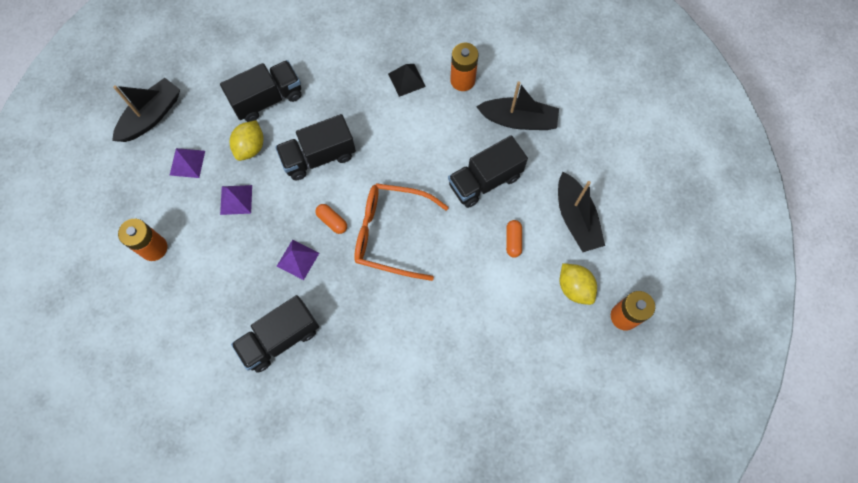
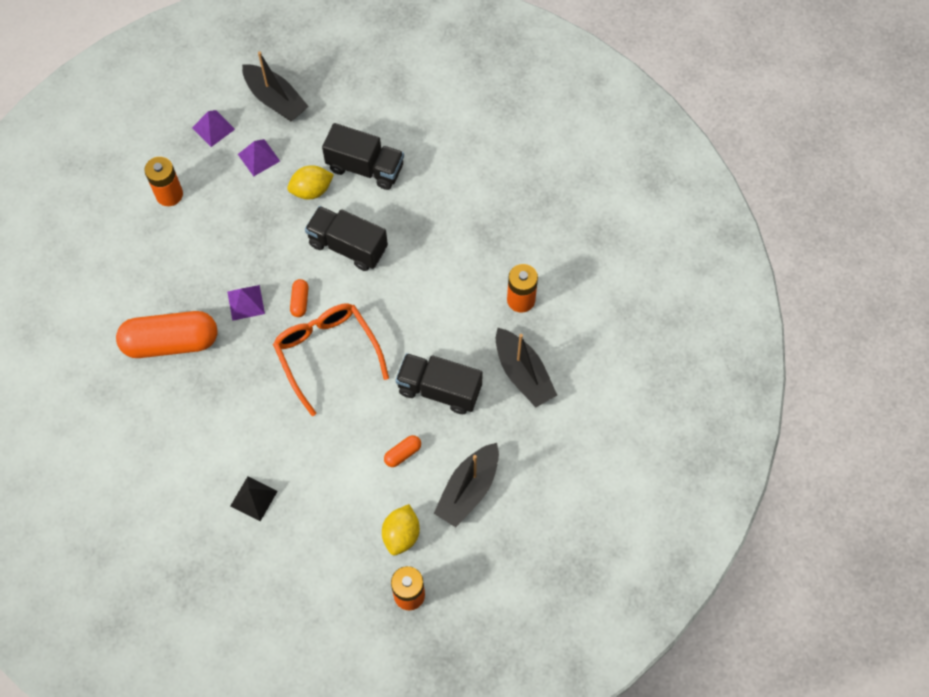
camera: 50 degrees right, 5 degrees down
(151, 116) = (275, 99): black boat -> black boat turned 45 degrees clockwise
(236, 199) = (258, 217): purple pyramid -> purple pyramid (213, 128)
(280, 338) = (171, 342): black truck -> orange capsule
(406, 80) = (480, 256): black pyramid -> black pyramid (254, 498)

